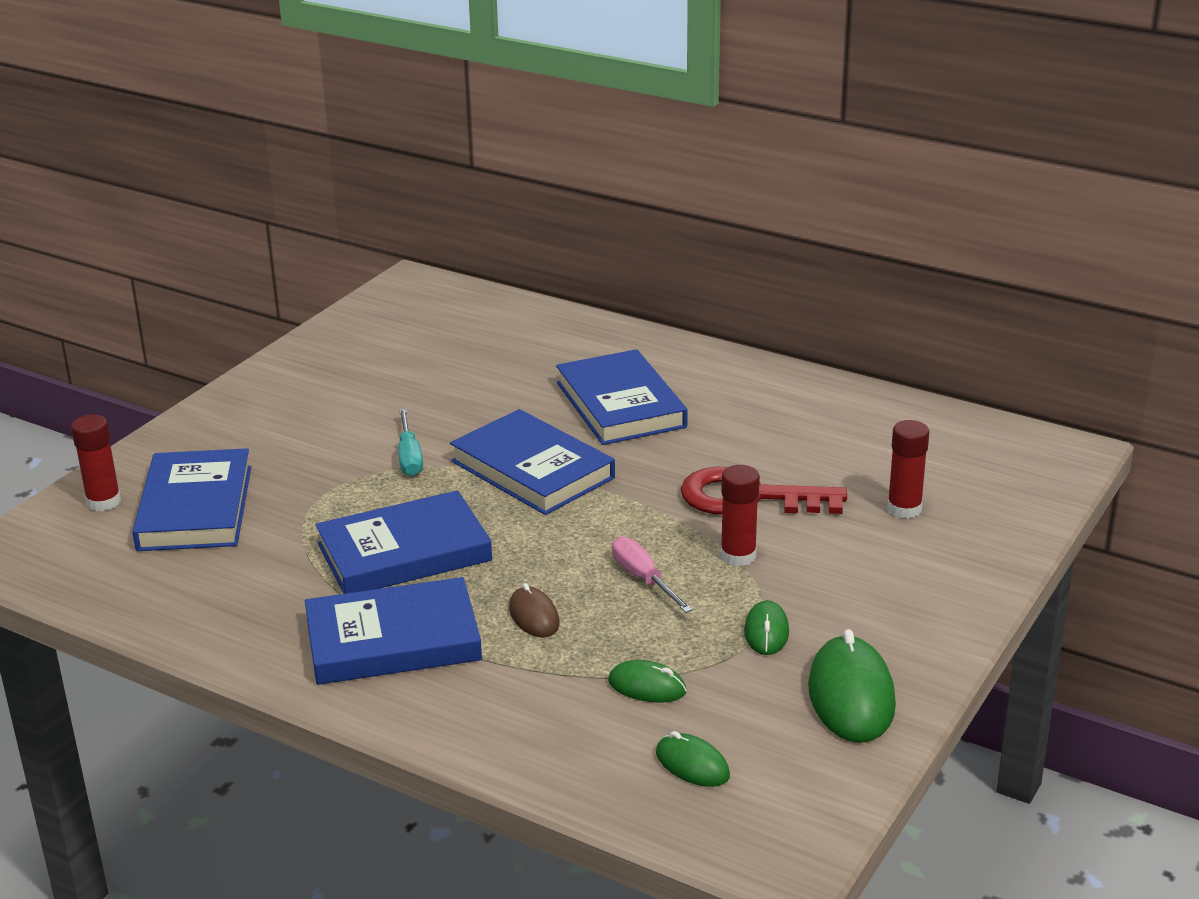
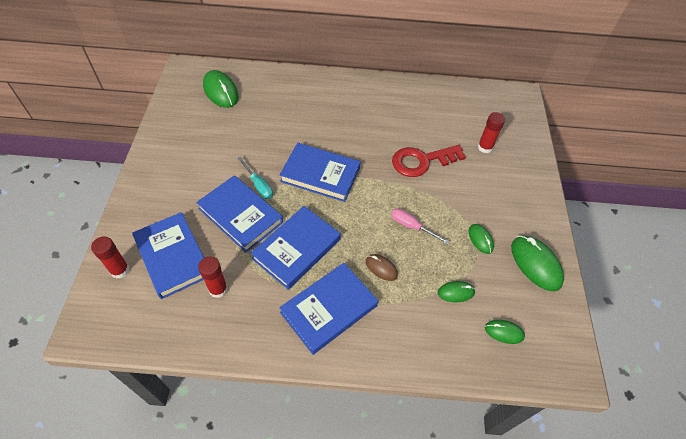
camera: 30 degrees left, 25 degrees up
(449, 323) = (221, 91): none -> green mouse
(620, 405) = (332, 121): blue book -> blue book (240, 215)
(738, 556) = (440, 198): red glue stick -> red glue stick (218, 289)

